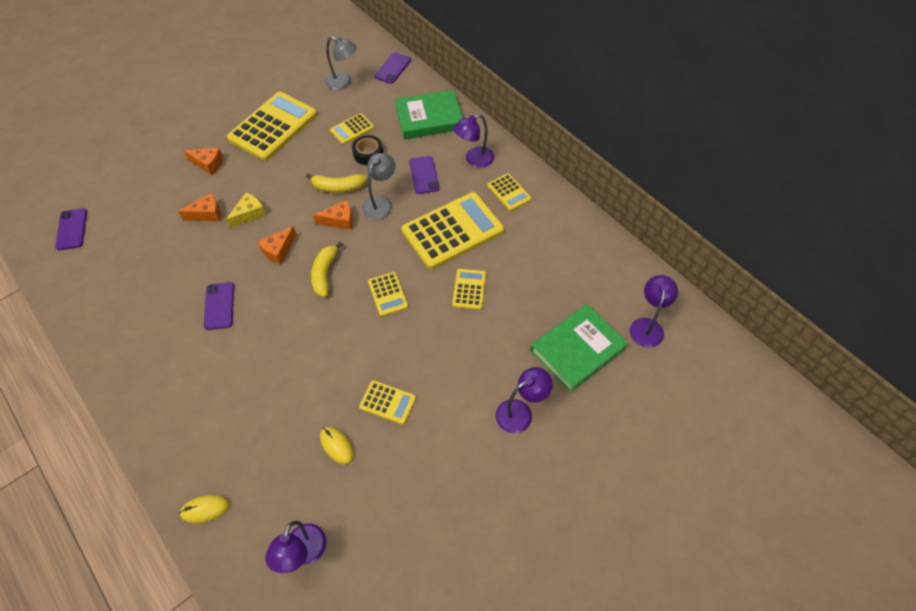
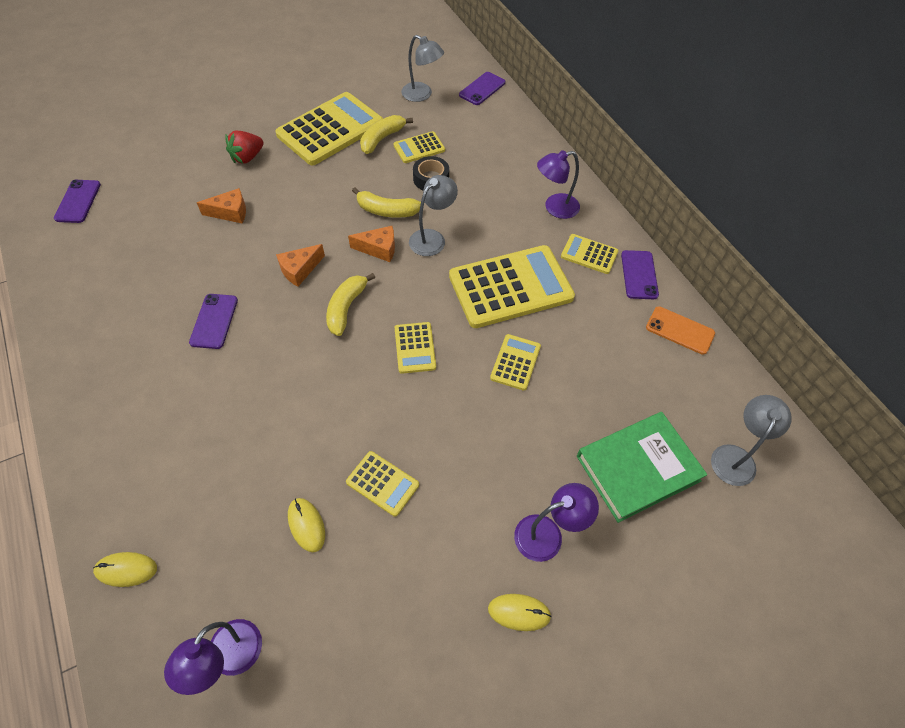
camera: 10 degrees right, 0 degrees up
(208, 164) = (247, 157): orange cheese -> red strawberry
(249, 214) = (277, 222): yellow cheese -> none
(319, 127) = (382, 139): none -> yellow banana
(424, 175) = (491, 215): purple phone -> purple phone (639, 275)
(429, 118) = (512, 151): green book -> none
(509, 192) = (589, 254): yellow calculator -> yellow calculator turned 135 degrees clockwise
(511, 471) = (519, 612): none -> yellow mouse
(590, 239) = (680, 330): none -> orange phone
(647, 326) = (735, 457): purple lamp -> grey lamp

